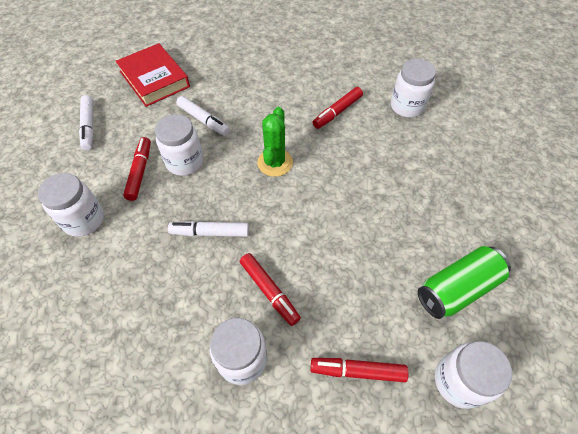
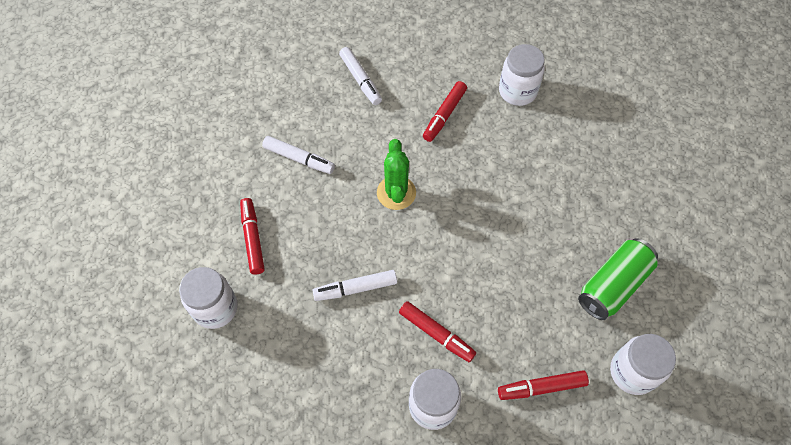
camera: 15 degrees left, 5 degrees up
(89, 126) = (169, 196): white marker -> white marker (360, 79)
(154, 79) = (220, 118): red book -> none
(185, 162) = (298, 215): white jar -> none

